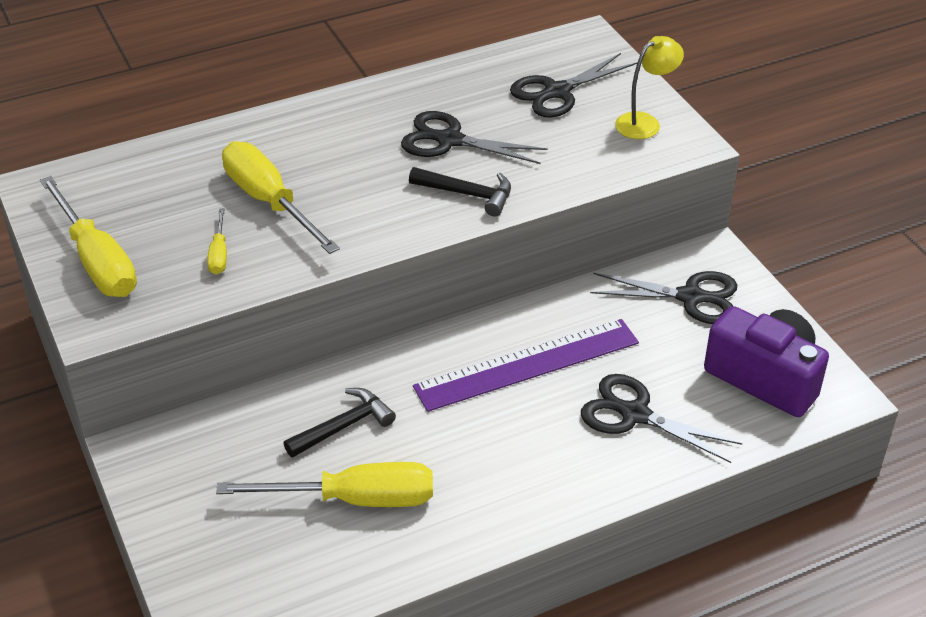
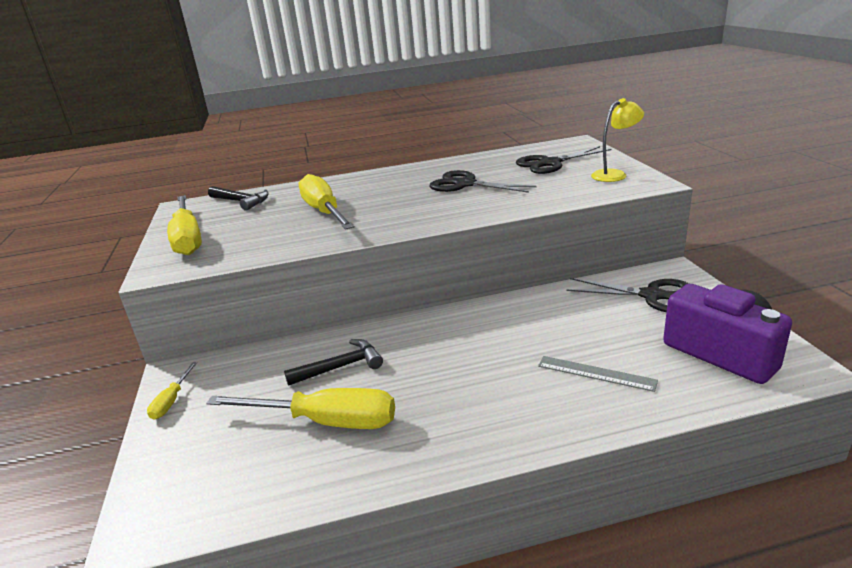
camera: 15 degrees right, 15 degrees down
(219, 254) = (272, 236): yellow screwdriver -> yellow screwdriver (172, 401)
(468, 194) = (469, 208): black hammer -> black hammer (241, 201)
(527, 365) = (505, 333): purple ruler -> none
(635, 414) = (596, 373): black scissors -> grey ruler

